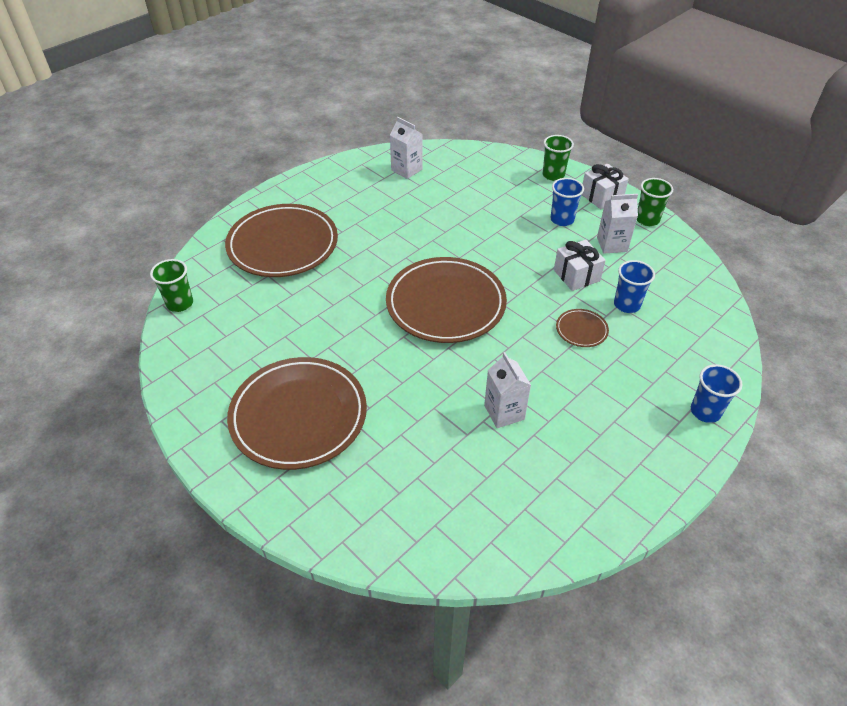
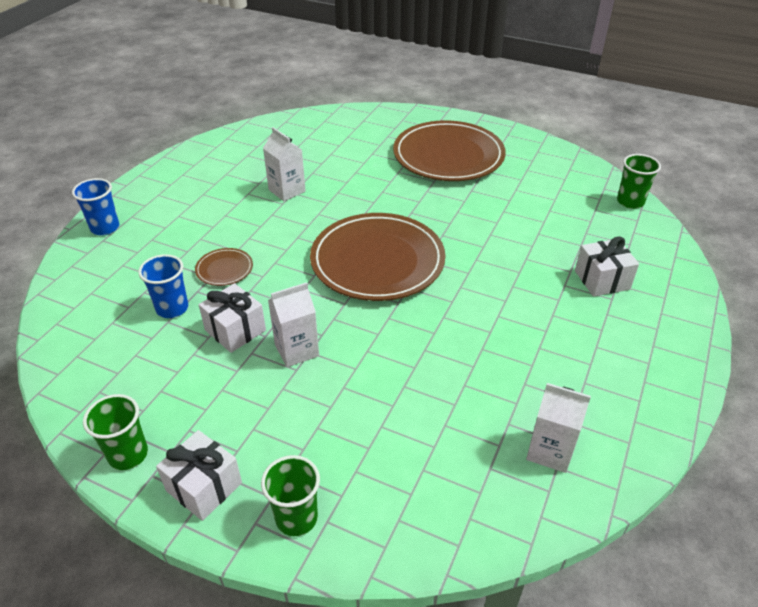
camera: 160 degrees right, 5 degrees down
(283, 245) = (602, 280): brown plate -> white gift
(562, 219) = (266, 416): blue cup -> none
(612, 244) = (188, 390): white carton -> white carton (296, 350)

